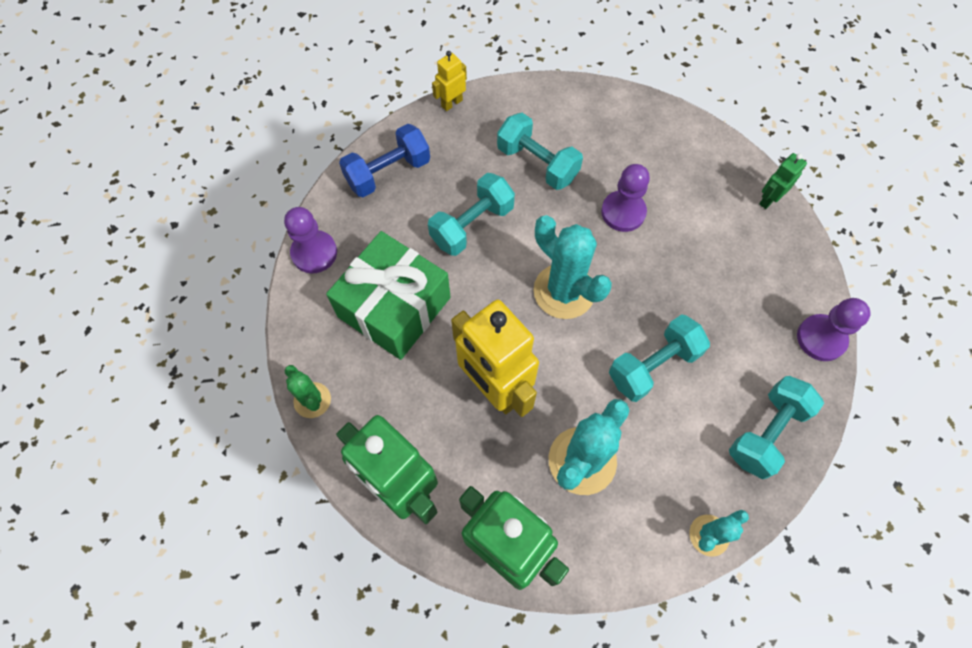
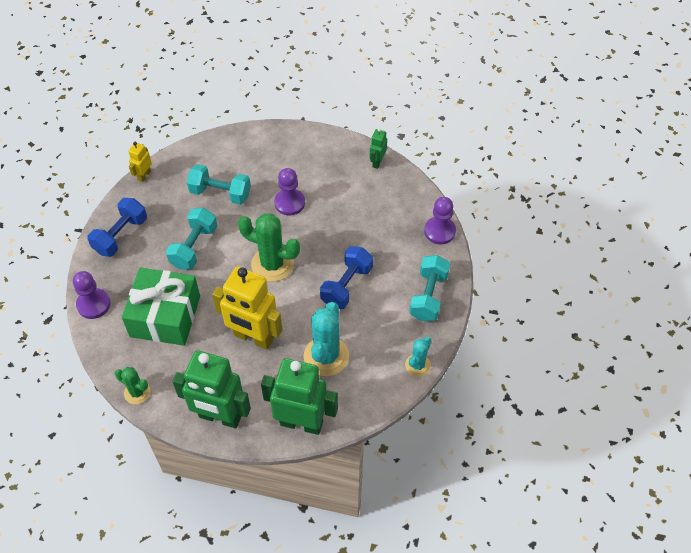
camera: 25 degrees left, 10 degrees down
(564, 291) = (272, 264): turquoise cactus -> green cactus
(653, 366) = (346, 285): turquoise dumbbell -> blue dumbbell

